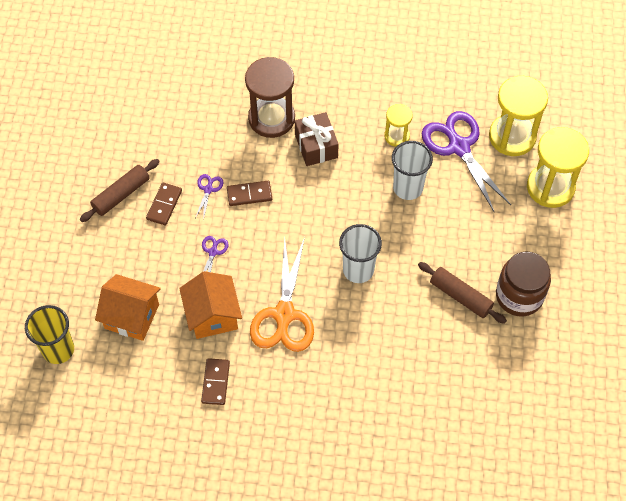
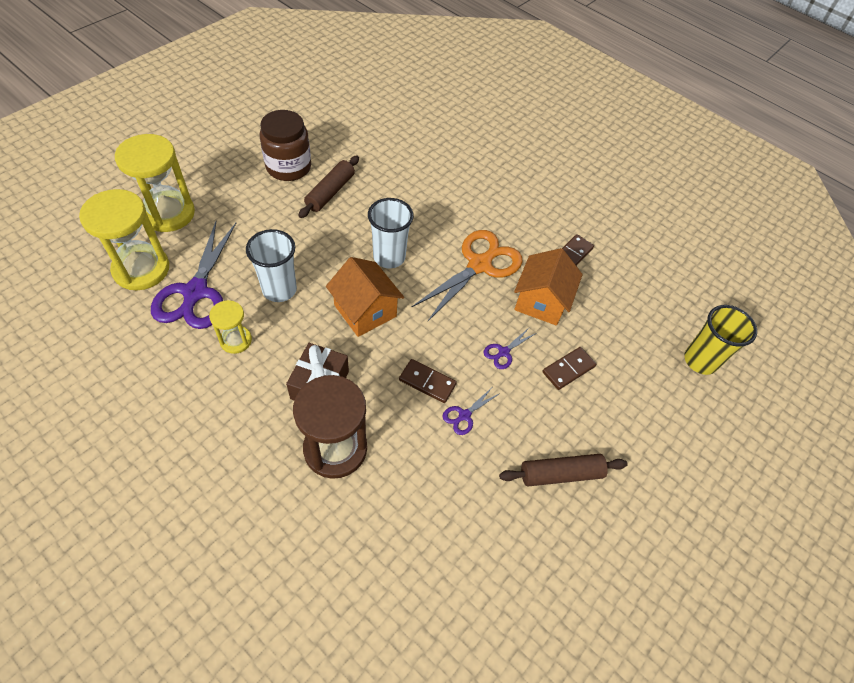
camera: 150 degrees left, 5 degrees down
(132, 316) = (615, 346): orange house -> orange house (365, 311)
(164, 205) = (521, 430): brown domino -> brown domino (568, 369)
(460, 296) = (330, 192): brown rolling pin -> brown rolling pin turned 45 degrees clockwise

